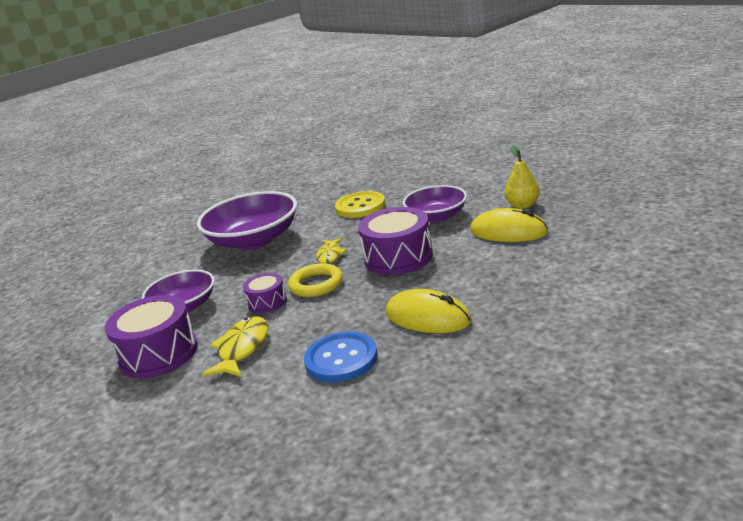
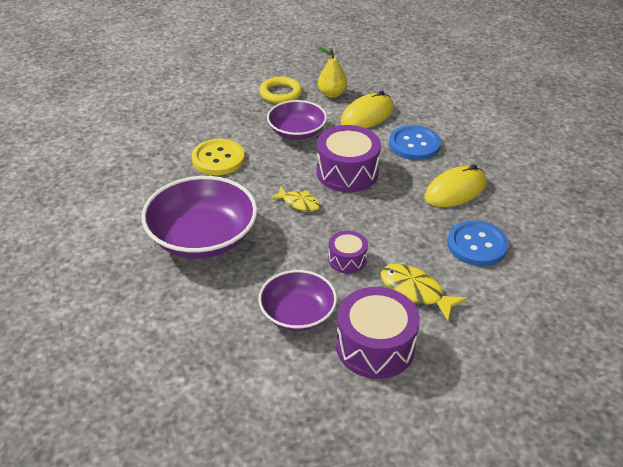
camera: 70 degrees left, 15 degrees up
(316, 284) = (345, 225): yellow ring -> yellow ring (280, 93)
(487, 270) = (414, 144): none -> blue button

